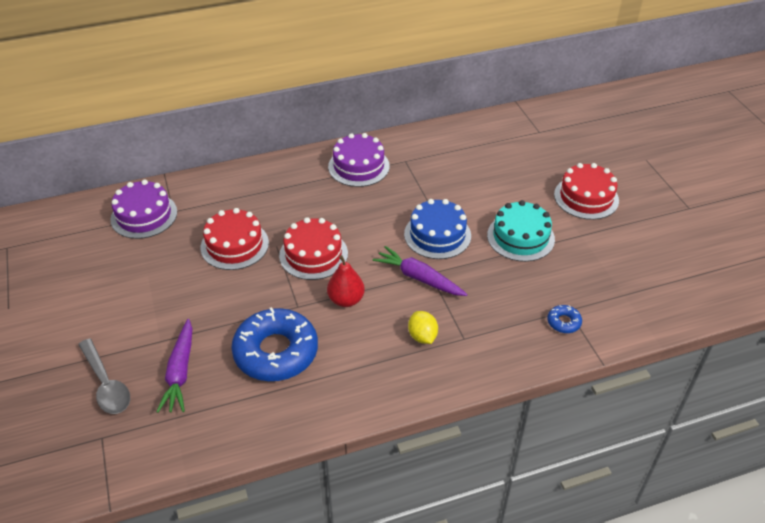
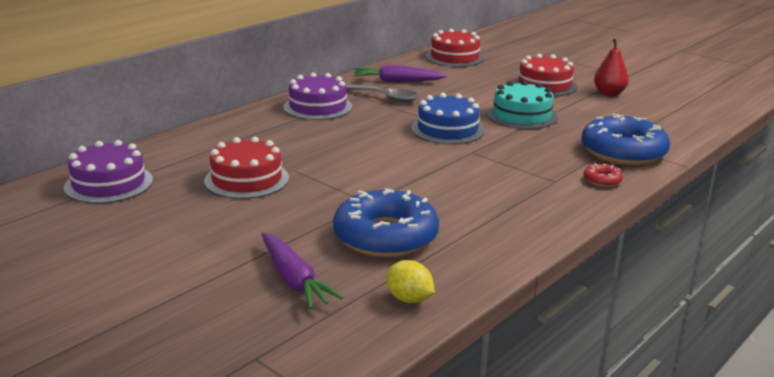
camera: 30 degrees left, 20 degrees down
(106, 384) = (210, 315): grey spoon -> grey spoon (383, 97)
(313, 254) = (342, 166): red cake -> red cake (454, 57)
(346, 300) = (413, 186): red pear -> red pear (609, 93)
(419, 278) = (465, 157): purple carrot -> purple carrot (397, 81)
(422, 336) = (517, 189): yellow lemon -> yellow lemon (409, 299)
(505, 353) = (602, 180): none -> red donut
(563, 322) = (623, 151): blue donut -> blue donut, size x2.41

